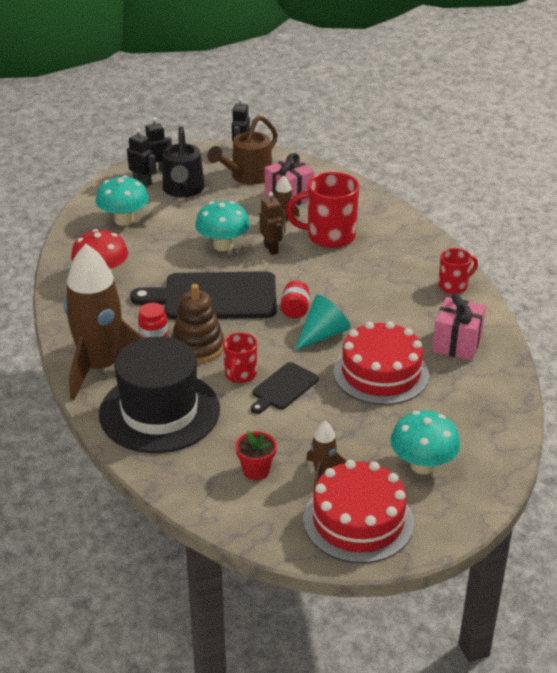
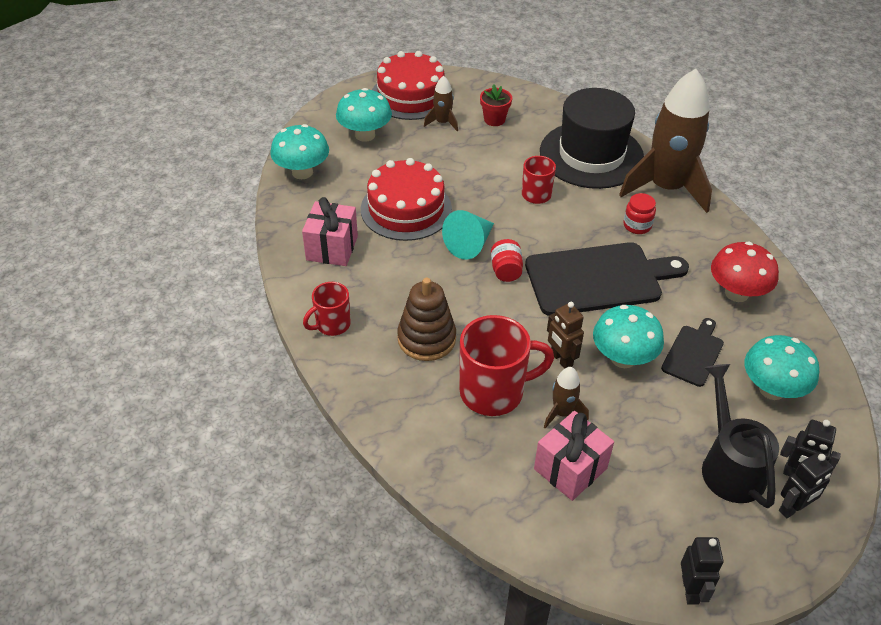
camera: 170 degrees right, 10 degrees up
(197, 347) = (588, 217): brown stacking toy -> brown stacking toy (426, 339)
(247, 176) = (650, 513): brown watering can -> none
(283, 388) = (493, 186): black cutting board -> black cutting board (693, 353)
(495, 424) = (302, 172): none -> turquoise mushroom

